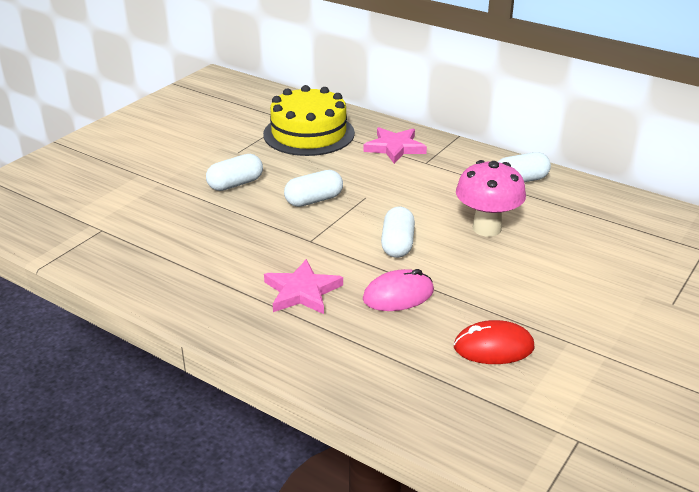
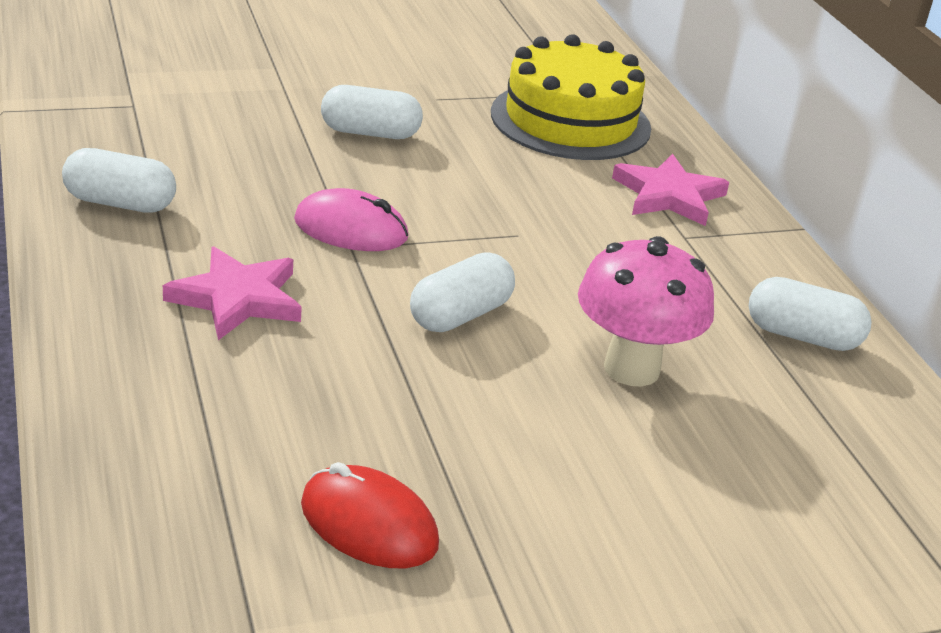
camera: 35 degrees right, 0 degrees up
(314, 200) = (438, 202): white capsule -> white capsule (120, 203)
(398, 295) = (352, 376): pink mouse -> pink mouse (351, 229)

